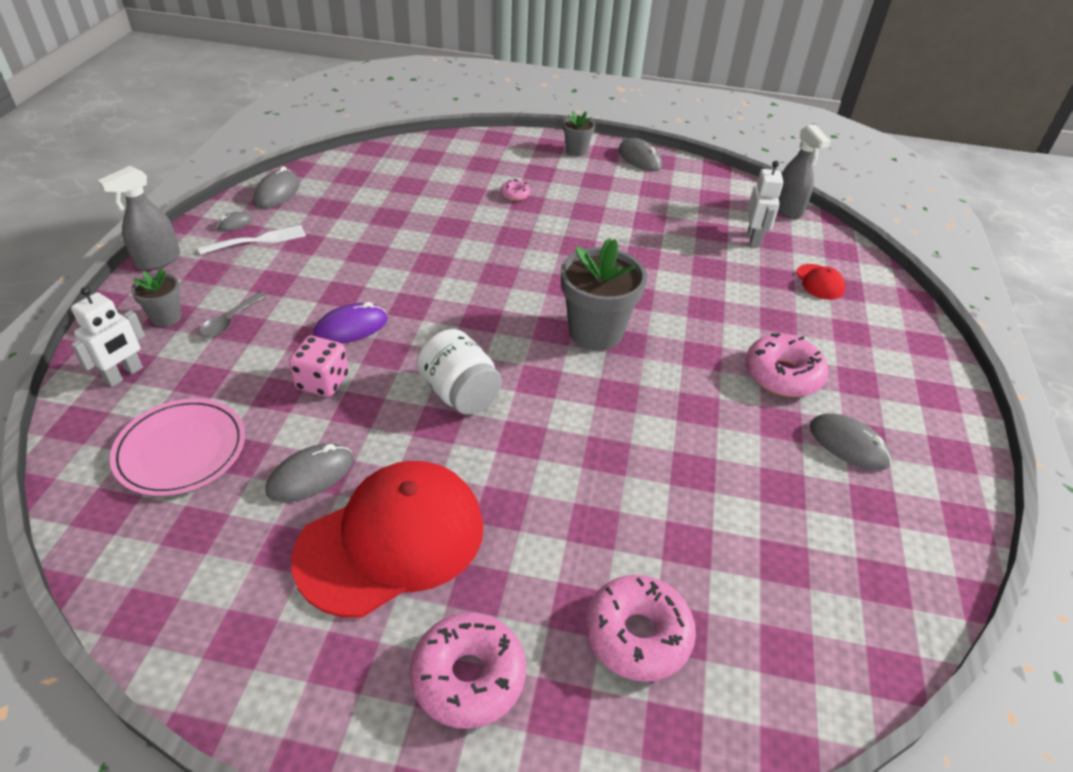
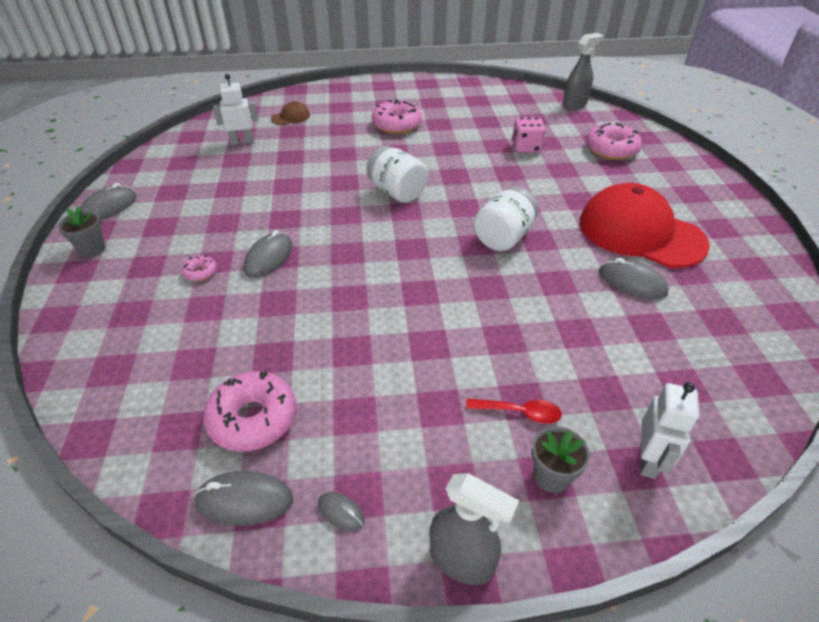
camera: 105 degrees left, 0 degrees up
(124, 375) = (648, 460): white robot -> white robot turned 90 degrees clockwise
(181, 450) = (678, 364): pink plate -> none
(230, 321) = (520, 412): grey spoon -> red spoon
(257, 240) = (369, 463): white fork -> none
(322, 382) = (546, 311): pink dice -> pink dice (526, 148)
(351, 328) = (472, 319): purple mouse -> none
(468, 676) = (681, 189): pink donut -> pink donut (253, 418)
(595, 332) = (397, 192): grey flower pot -> white jar
(788, 209) = (194, 131): grey spray bottle -> grey spray bottle (575, 104)
(819, 282) = (291, 117): red cap -> brown cap
(848, 445) = (441, 106): grey mouse -> grey mouse (268, 258)

